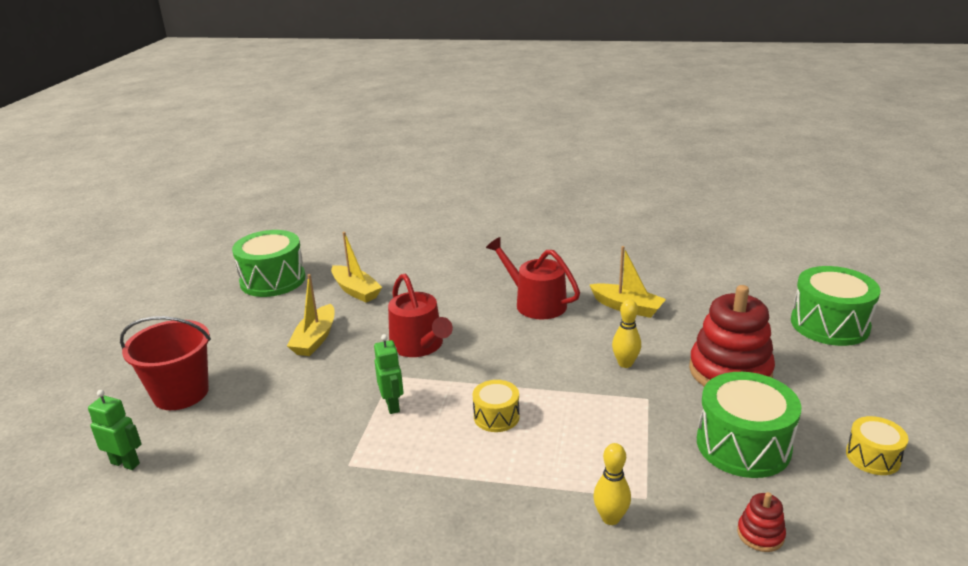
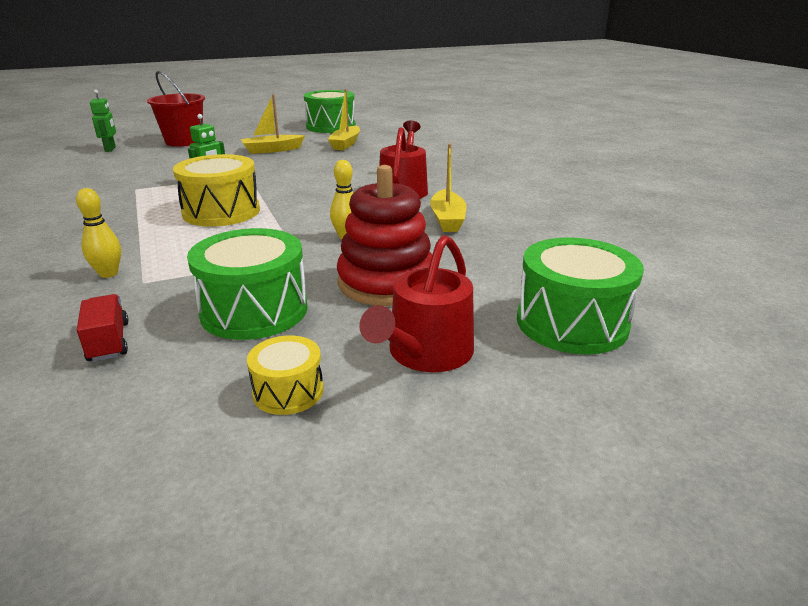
camera: 55 degrees right, 0 degrees up
(419, 345) = (294, 173): red watering can -> red watering can (426, 353)
(496, 417) = (221, 212): yellow drum -> yellow drum, size x1.86
(760, 534) = (109, 342): red stacking toy -> red truck

